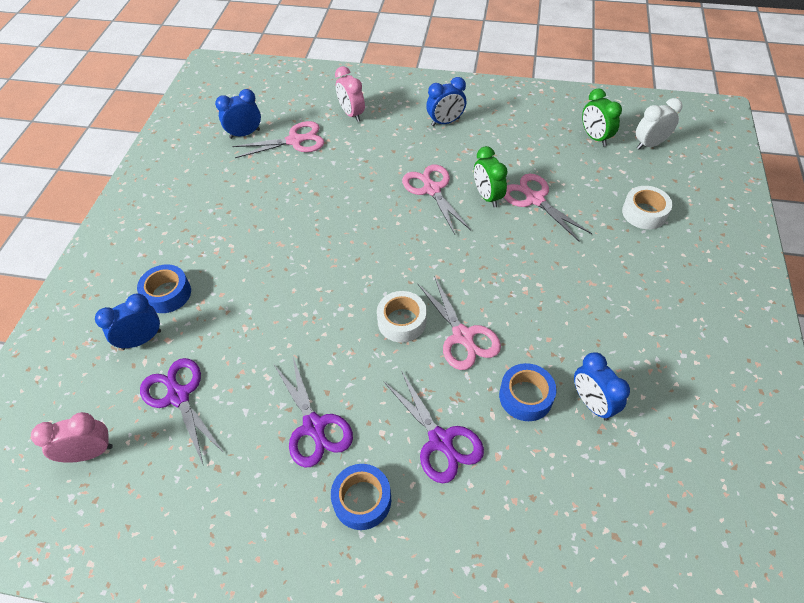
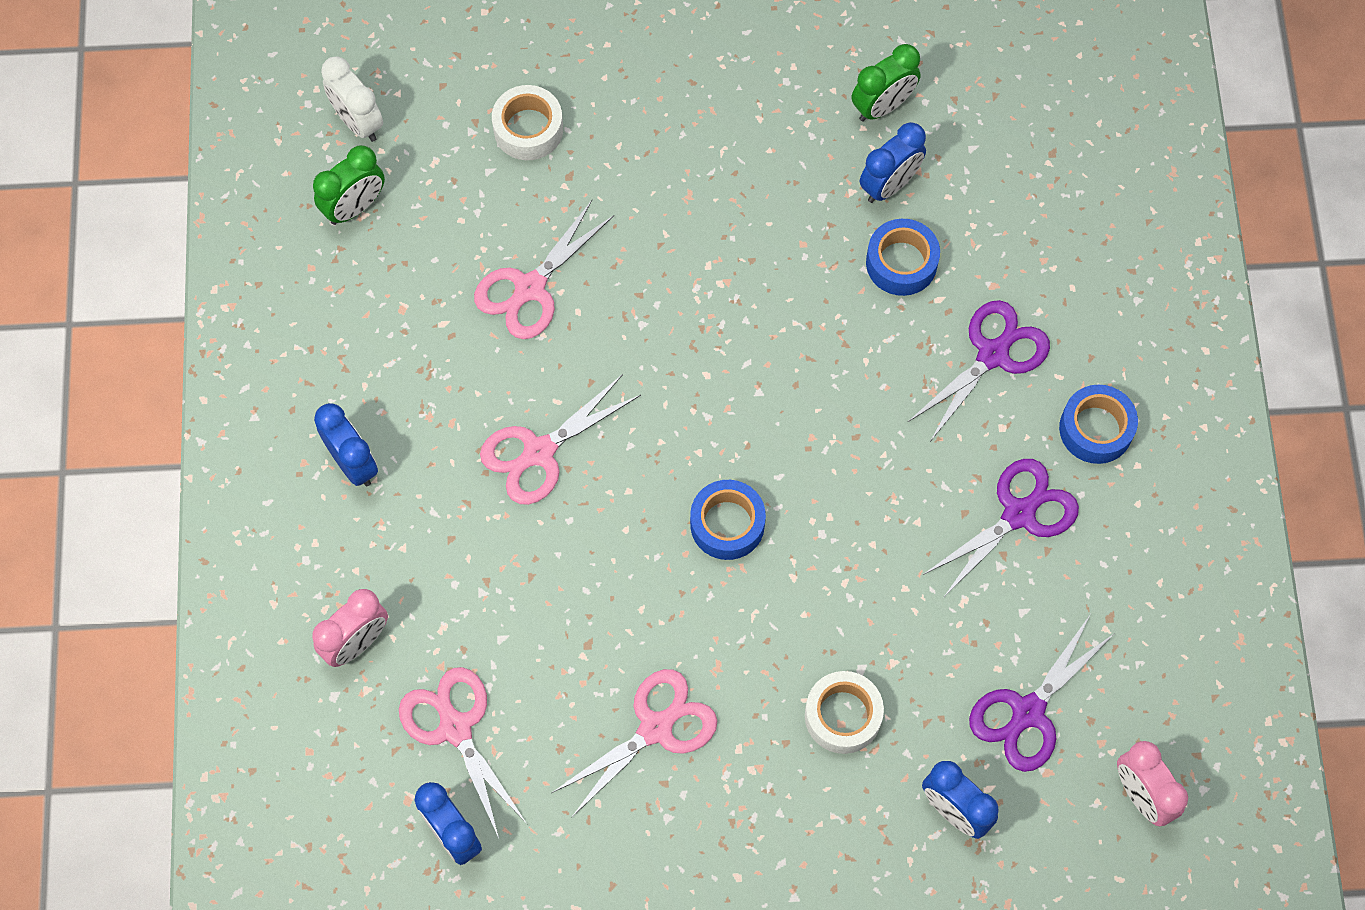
camera: 105 degrees left, 15 degrees up
(167, 294) = (862, 810): blue tape -> blue tape (727, 524)
(402, 321) = (823, 441): white tape -> white tape (843, 716)
(463, 336) = (827, 354): pink scissors -> pink scissors (655, 728)
(487, 197) = (539, 361): green clock -> green clock (882, 106)

